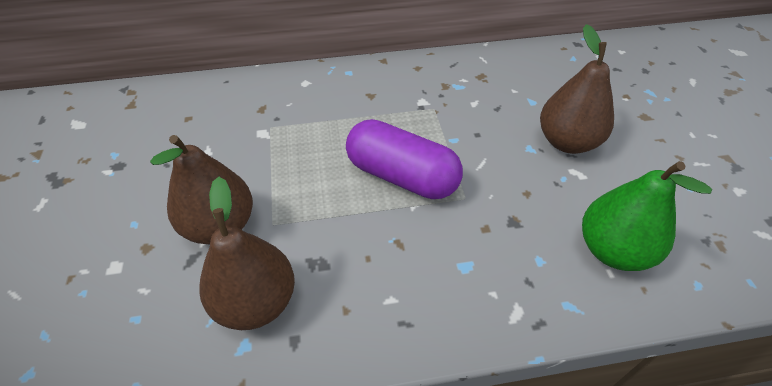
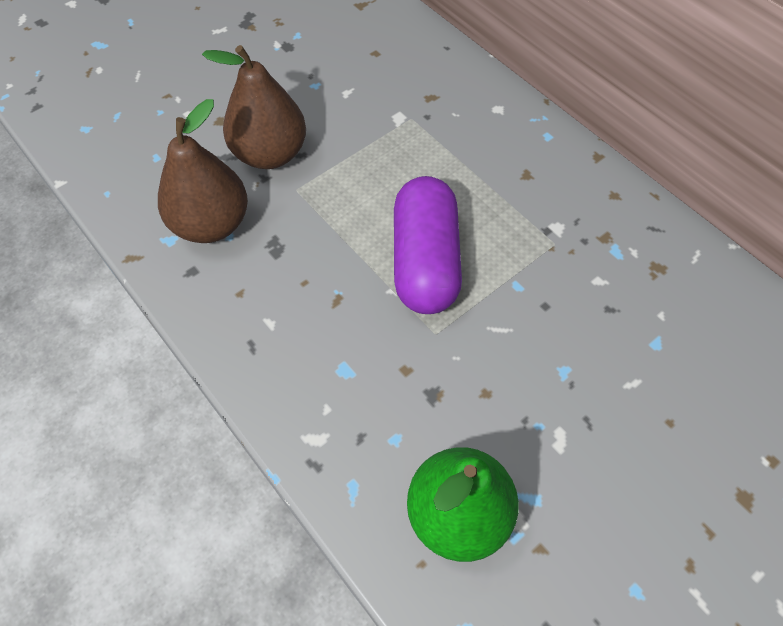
camera: 60 degrees right, 10 degrees up
(567, 142) = (608, 409): brown pear -> none

